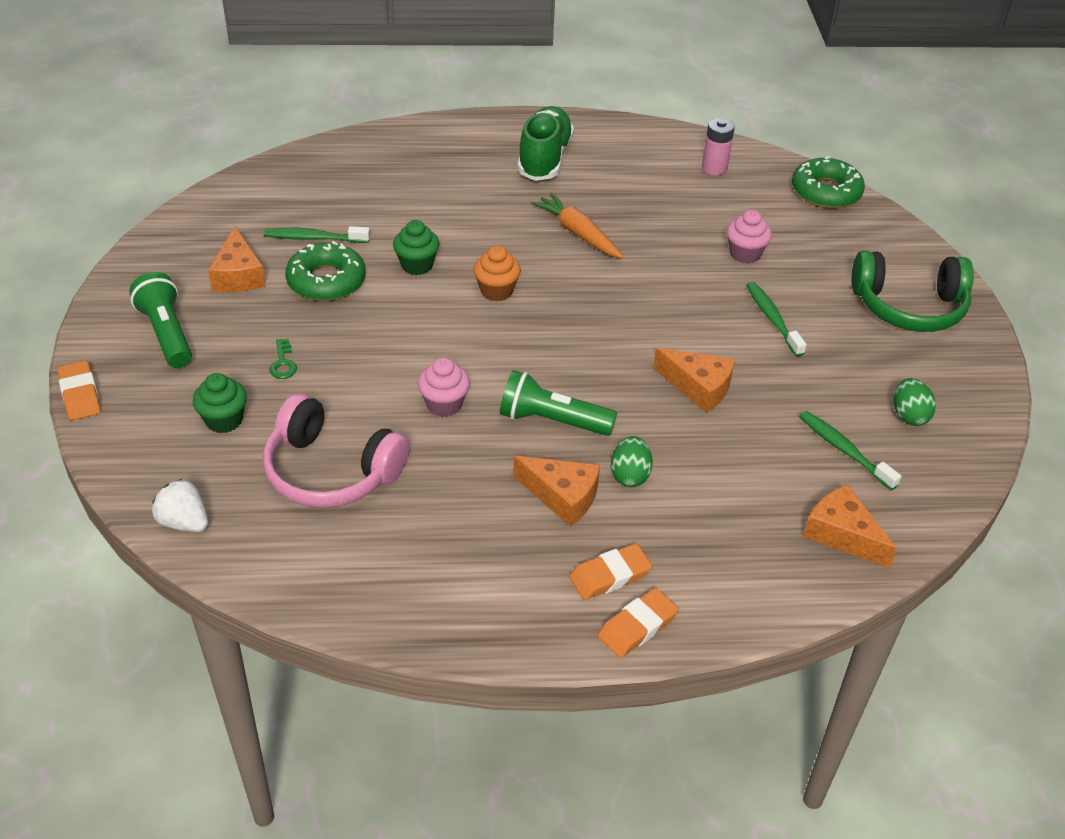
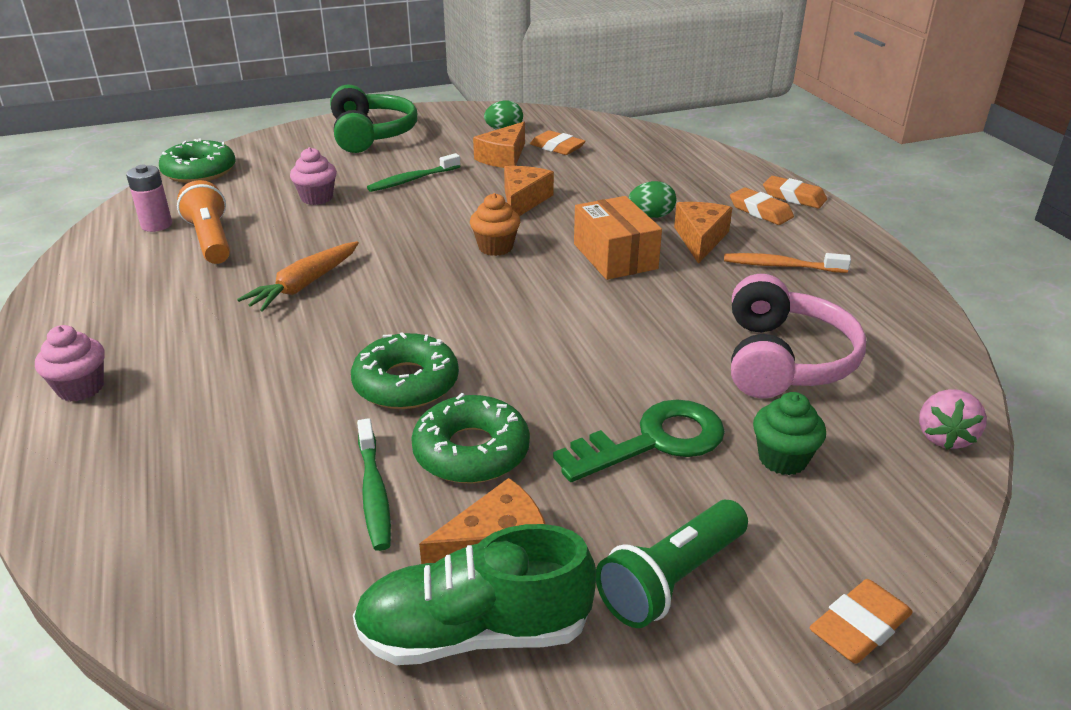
camera: 105 degrees left, 10 degrees down
(184, 522) = (944, 437): white strawberry -> pink strawberry
(283, 363) = (653, 441): green key -> green key, size x2.31
(417, 265) = (406, 383): green cupcake -> green donut
(444, 404) = (637, 314): pink cupcake -> pink cupcake (81, 388)
(481, 538) = (780, 266): none -> orange toothbrush
(496, 291) = (434, 318): orange cupcake -> orange cupcake (495, 247)
(544, 159) = (135, 331): green shoe -> green shoe (474, 632)
(552, 421) = (615, 256): green flashlight -> orange box
(676, 193) = (211, 240): none -> orange flashlight
(842, 534) = (642, 144): orange cheese -> orange cheese (503, 157)
(844, 450) = (557, 147): green toothbrush -> orange eraser

